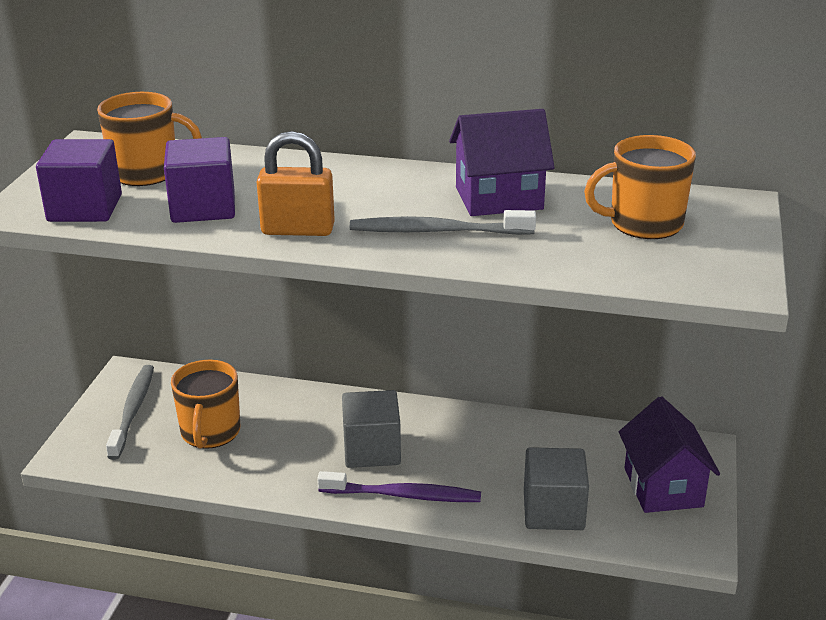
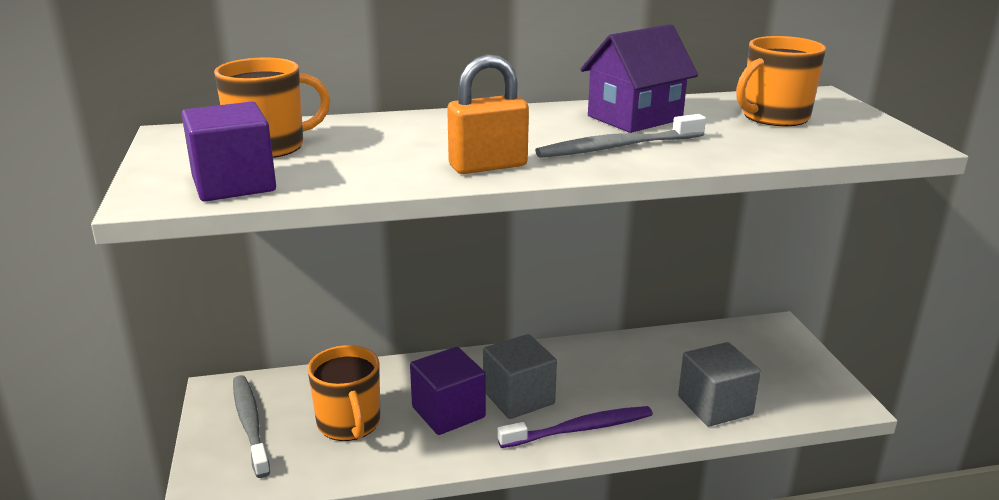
camera: 25 degrees left, 5 degrees down
(203, 207) = (367, 164): purple cube -> purple cube (448, 412)
(663, 487) = (778, 363): purple house -> none

